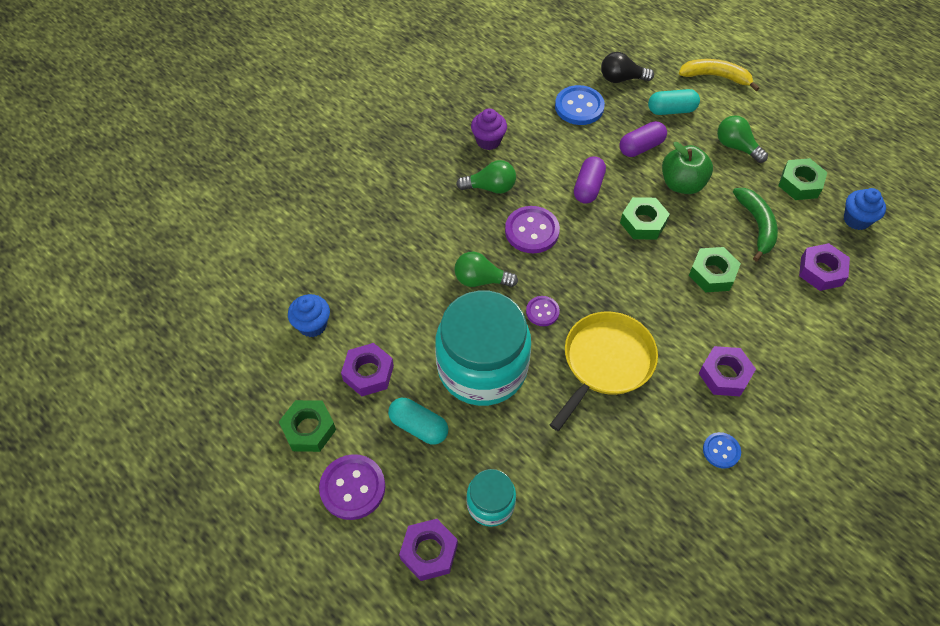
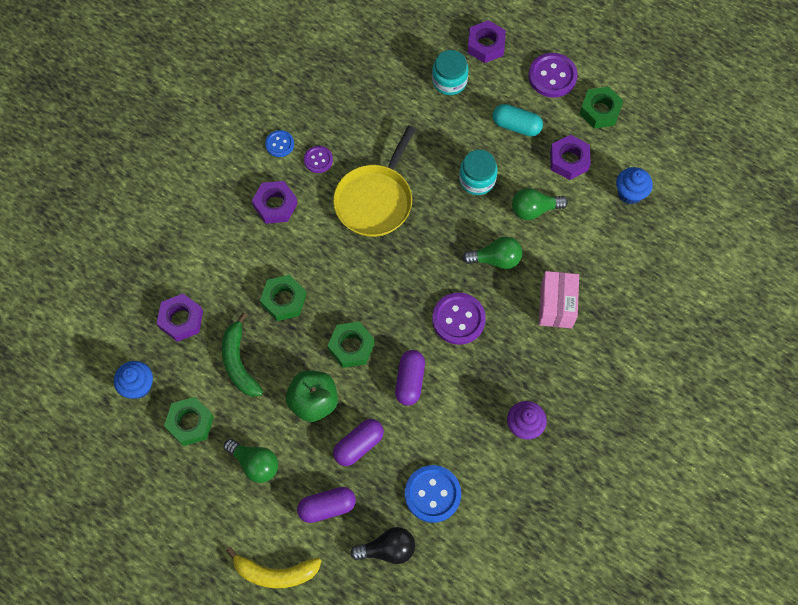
camera: 170 degrees right, 10 degrees up
(430, 229) = (556, 306): none -> pink box
(482, 367) = (477, 180): turquoise jar -> turquoise jar, size x0.48
(490, 187) = (509, 364): green light bulb -> green light bulb (534, 209)
(542, 312) = (435, 237): purple button -> purple button (318, 160)
(671, 110) = (327, 507): turquoise capsule -> purple capsule

